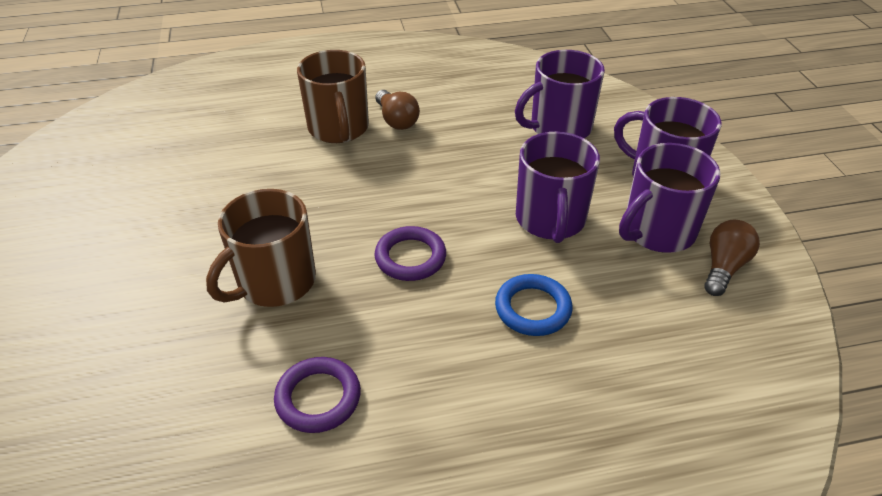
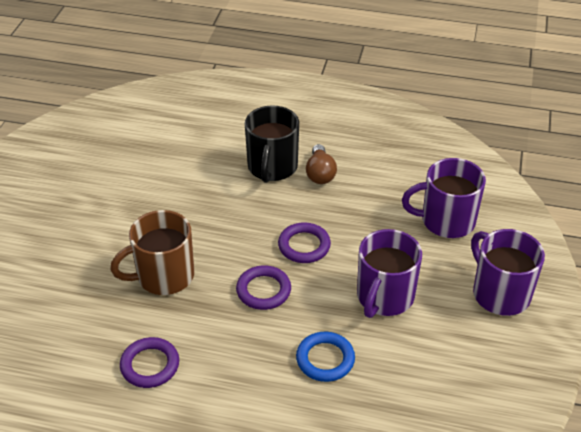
camera: 25 degrees right, 0 degrees up
(338, 128) = (272, 167): brown mug -> black mug
(426, 195) = (304, 246): none -> purple ring
(657, 231) = (461, 335): purple mug -> none
(723, 267) = (492, 382): brown light bulb -> none

